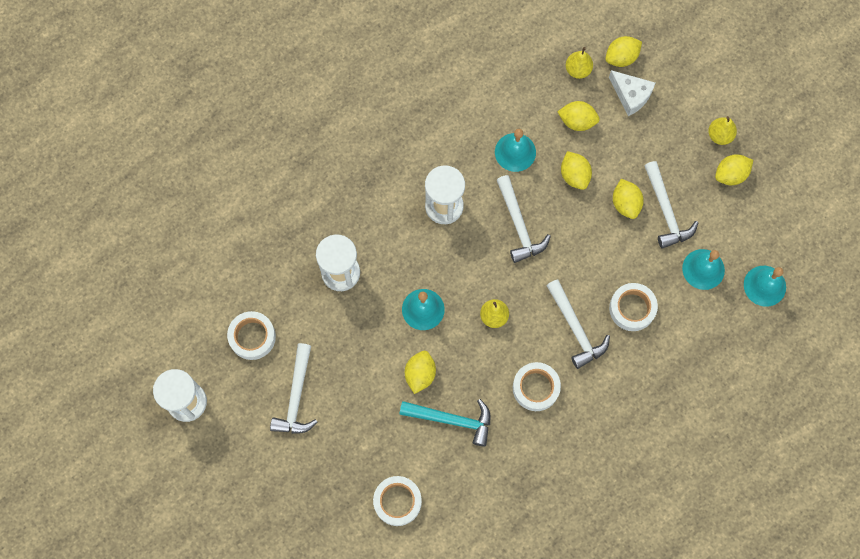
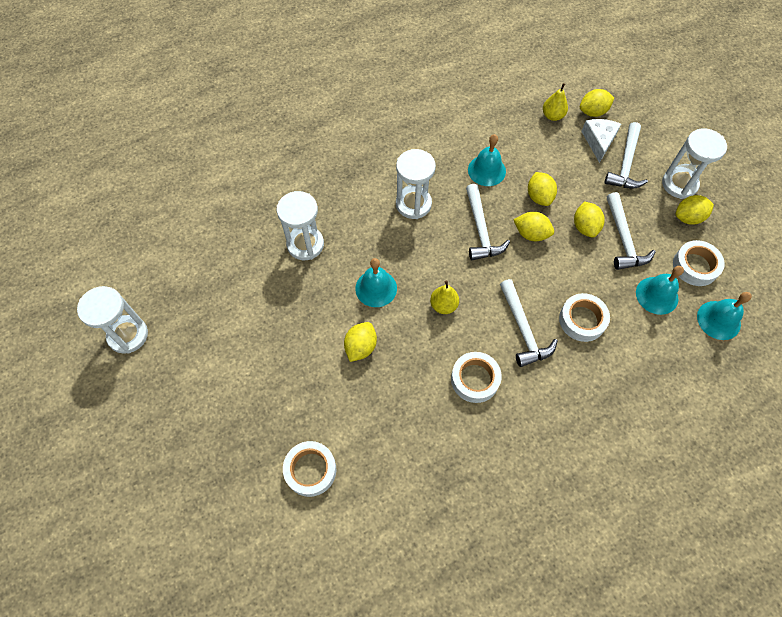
camera: 10 degrees right, 10 degrees down
(252, 337) = (208, 287): white tape -> white tape (695, 266)
(296, 397) = (234, 348): white hammer -> white hammer (625, 164)
(452, 420) = (384, 396): turquoise hammer -> none
(577, 121) = (547, 154): yellow lemon -> yellow lemon (531, 234)
(631, 95) = (599, 141): white cheese -> white cheese turned 135 degrees counterclockwise
(719, 135) = (679, 184): yellow pear -> white hourglass

